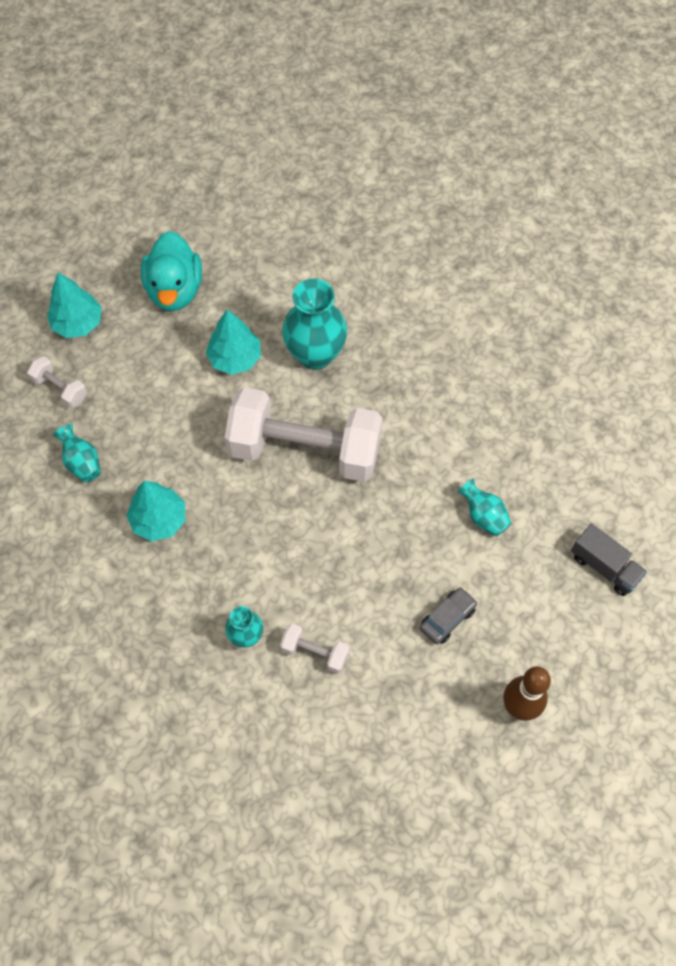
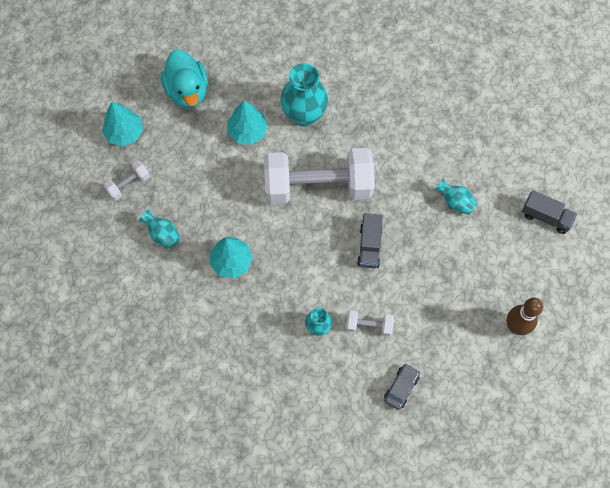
camera: 15 degrees left, 5 degrees up
(60, 388) = (128, 184): white dumbbell -> white dumbbell turned 60 degrees counterclockwise
(349, 545) = (369, 246): none -> grey truck
(447, 618) = (451, 279): grey car -> grey car (401, 387)

